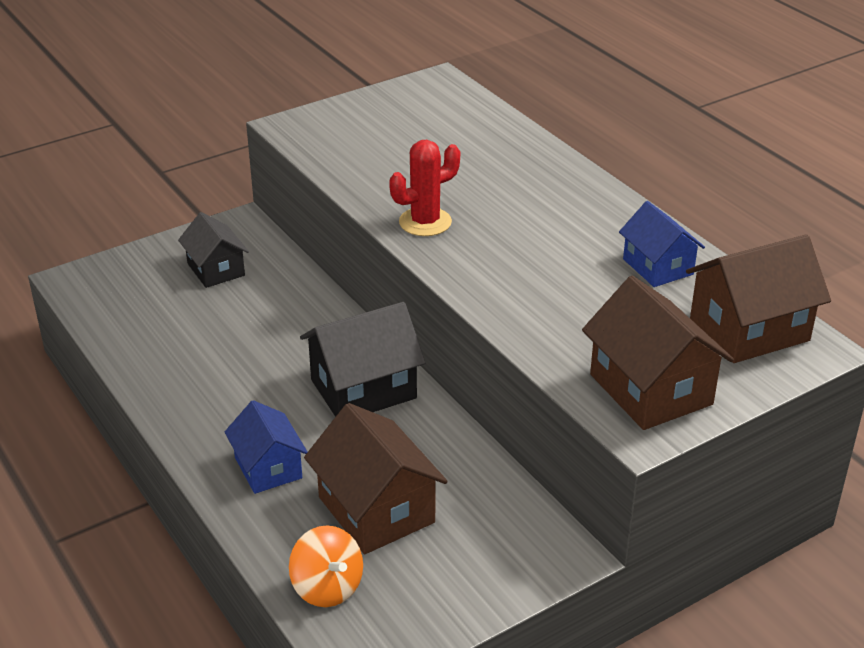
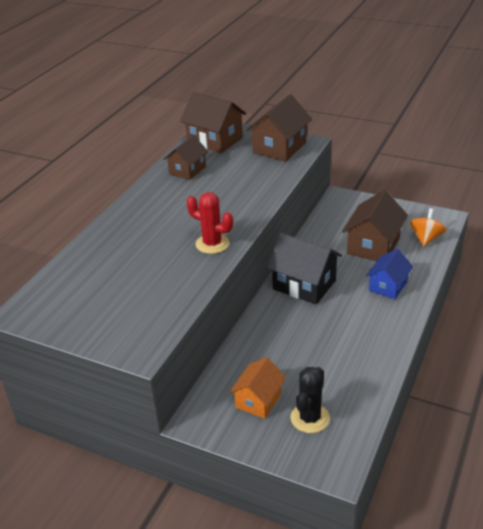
camera: 120 degrees left, 0 degrees up
(149, 291) = (310, 418): none -> black cactus
(216, 269) = (258, 400): black house -> orange house
(658, 267) = (187, 170): blue house -> brown house

